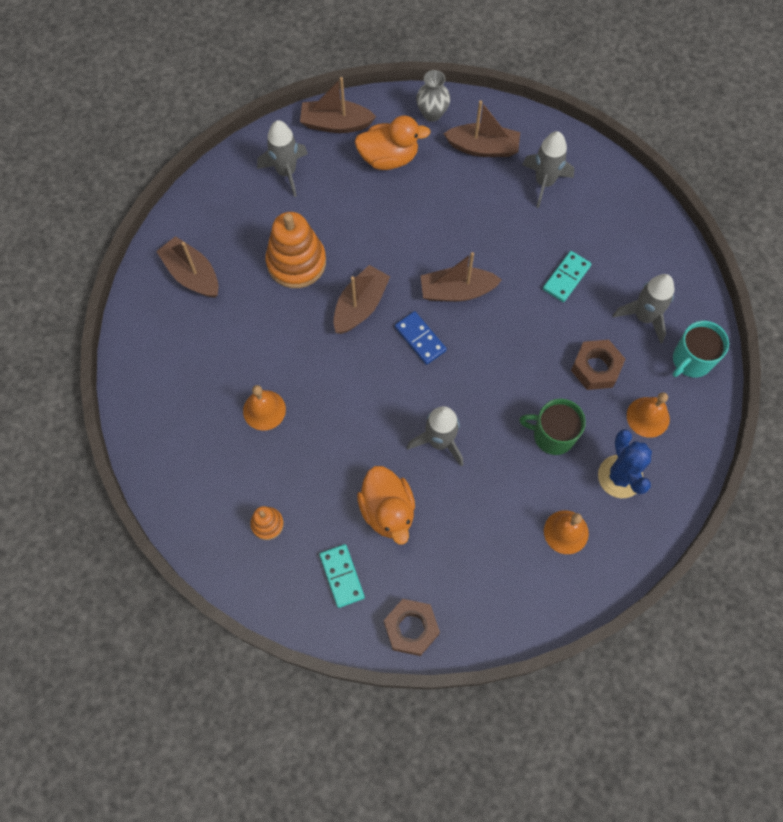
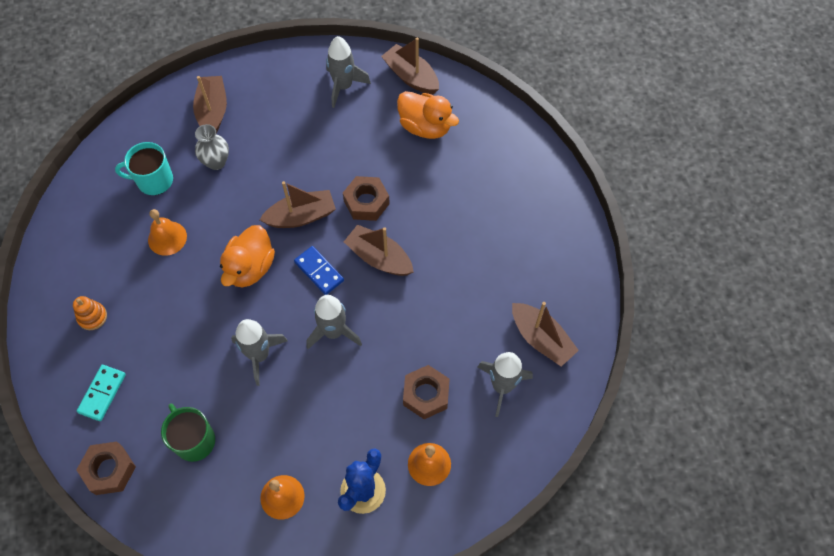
camera: 40 degrees right, 5 degrees down
(296, 262) = (288, 153): orange stacking toy -> none
(387, 510) = (176, 374): orange duck -> orange duck (250, 268)
(402, 255) = (366, 202): none -> brown nut
(420, 339) = (319, 271): blue domino -> blue domino turned 45 degrees counterclockwise
(432, 113) = (488, 117): grey vase -> grey vase (216, 162)
(483, 148) = (502, 168): brown boat -> brown boat (541, 339)
(544, 182) = (524, 227): grey rocket -> grey rocket (333, 332)
(552, 435) = (344, 418): green mug -> green mug (194, 440)
(566, 278) = (471, 310): turquoise domino -> none
(691, 360) = (507, 449): turquoise mug -> turquoise mug (154, 180)

